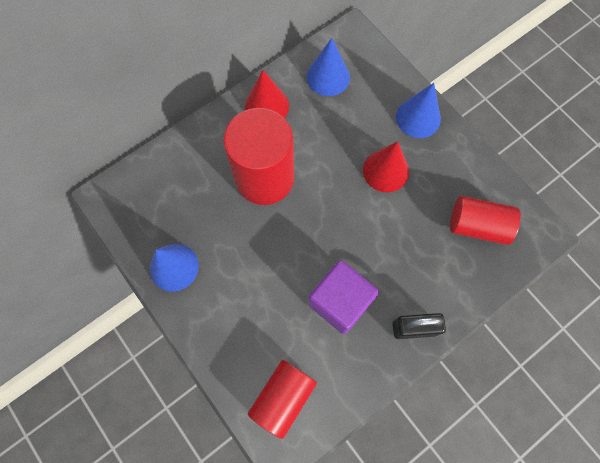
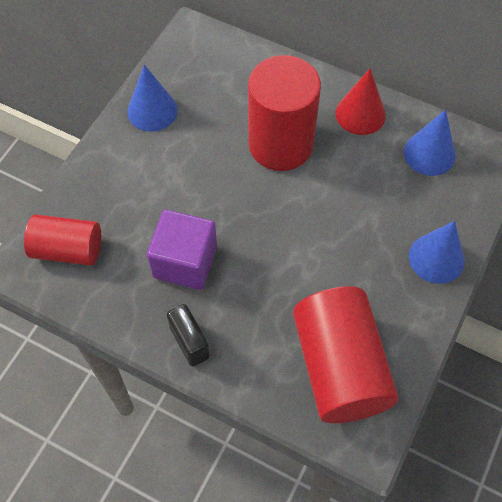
camera: 65 degrees right, 10 degrees down
(386, 170) = (353, 249): red cone -> none
(477, 226) = (340, 367): red cylinder -> red cylinder, size x1.62

